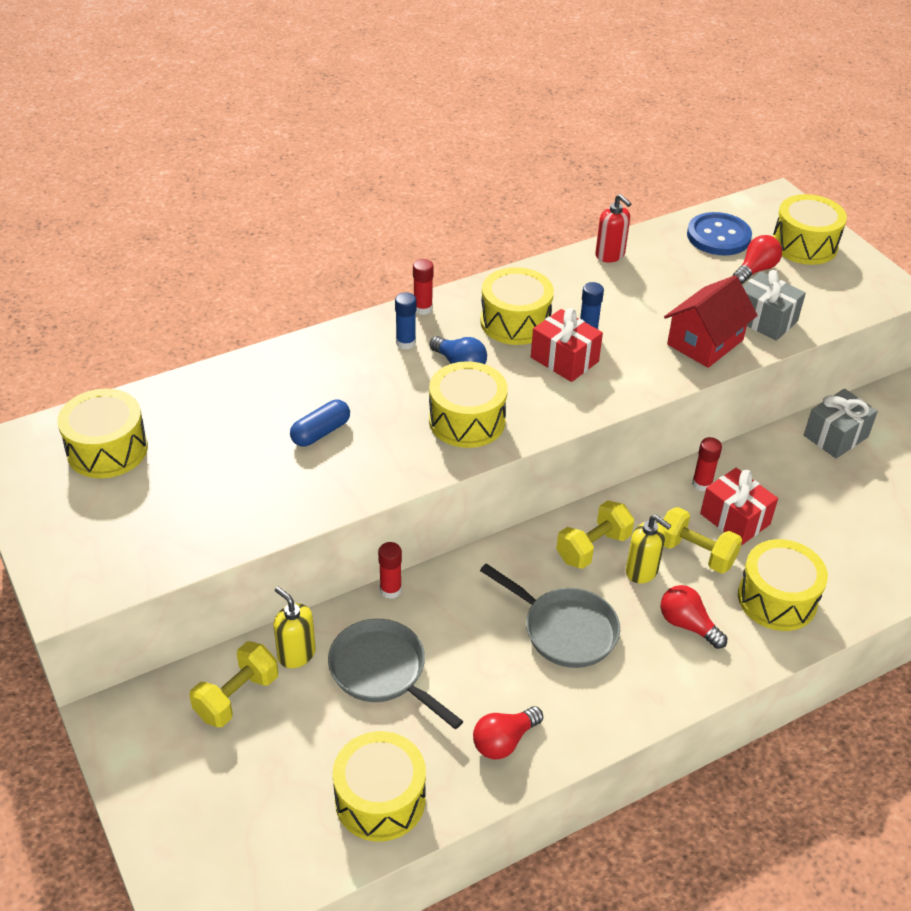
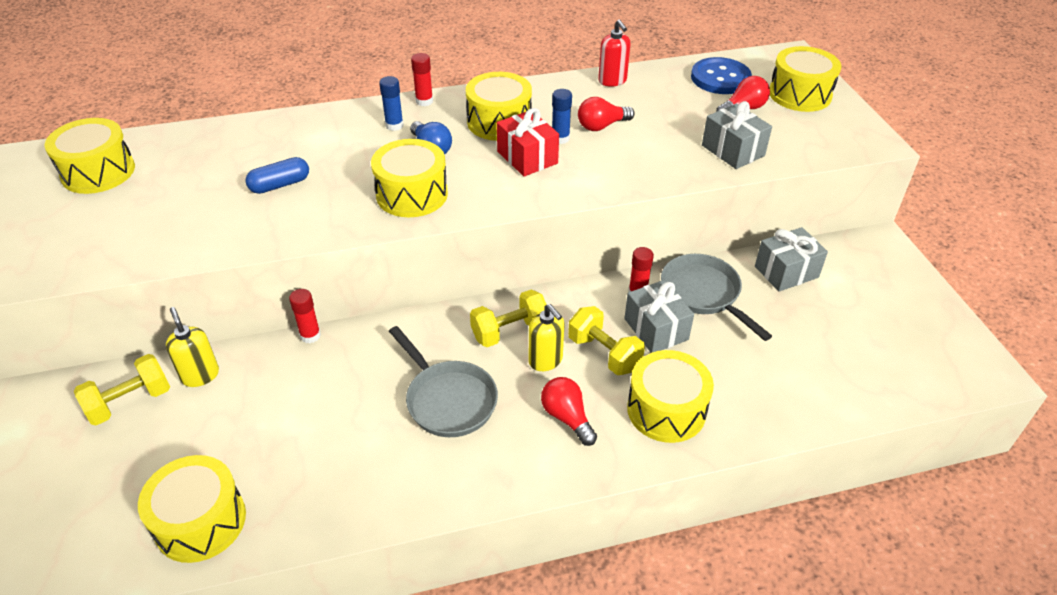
camera: 15 degrees right, 0 degrees up
(382, 671) = (265, 405): grey pan -> grey pan (703, 294)
(504, 741) = (341, 491): red light bulb -> red light bulb (601, 126)
(705, 342) = (666, 161): red house -> none
(735, 519) = (656, 329): red gift -> grey gift

